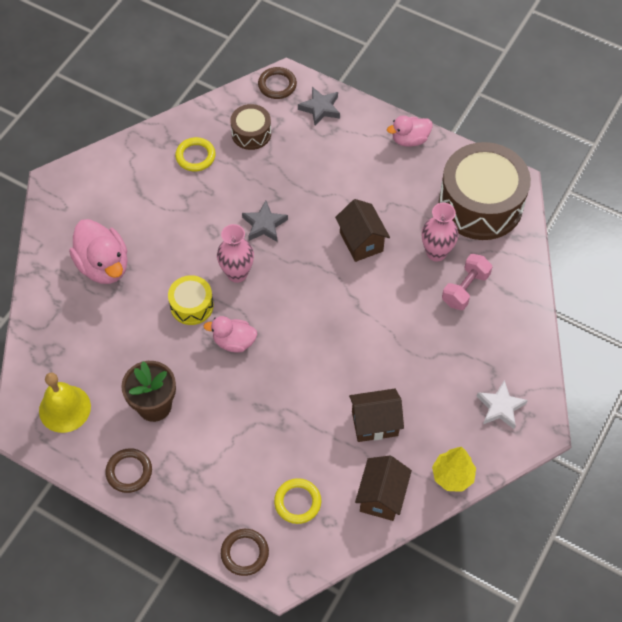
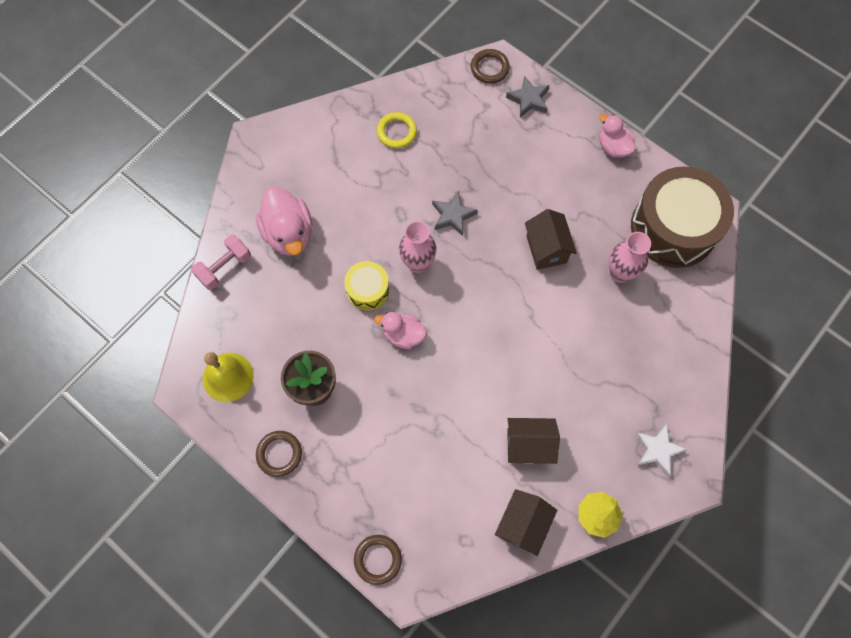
camera: 10 degrees right, 10 degrees up
(251, 133) = (455, 116): brown drum -> none
(297, 502) = (438, 515): yellow ring -> none
(410, 139) = (613, 147): pink duck -> pink duck turned 60 degrees clockwise
(465, 289) = (643, 317): pink dumbbell -> pink dumbbell (224, 267)

